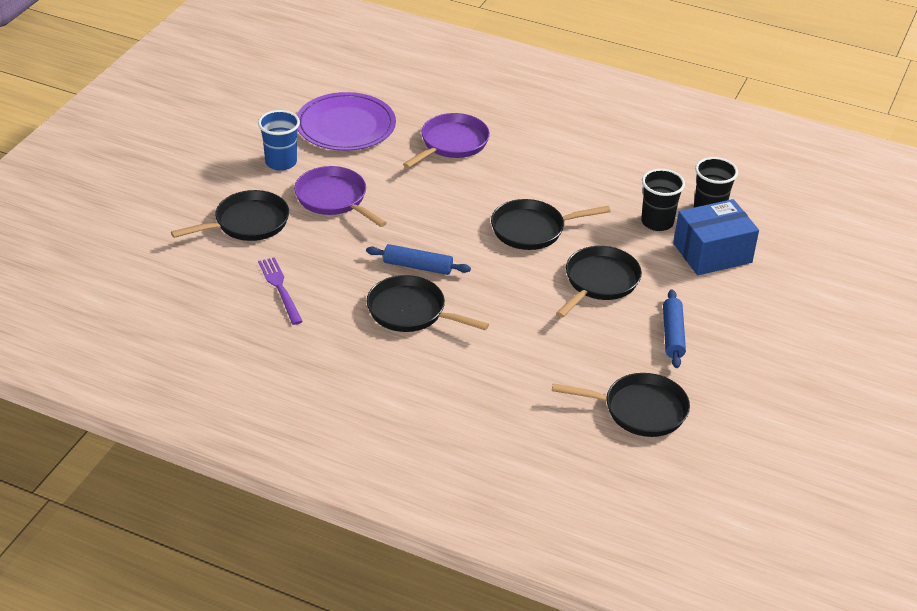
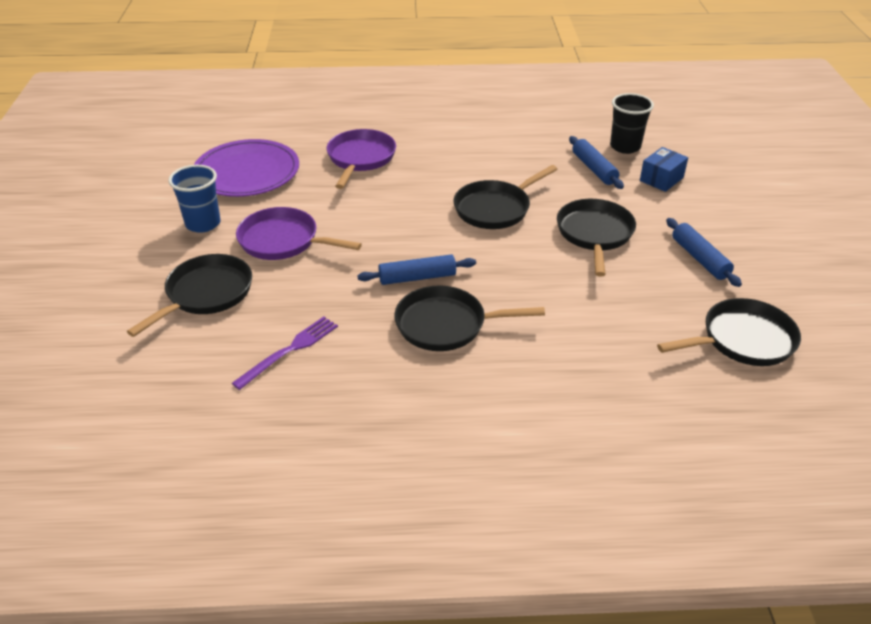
camera: 25 degrees left, 0 degrees up
(280, 288) = (289, 350): purple fork -> purple fork turned 90 degrees clockwise
(657, 222) = (594, 169): black cup -> blue rolling pin
(712, 253) = (661, 179): blue box -> blue box, size x0.58

